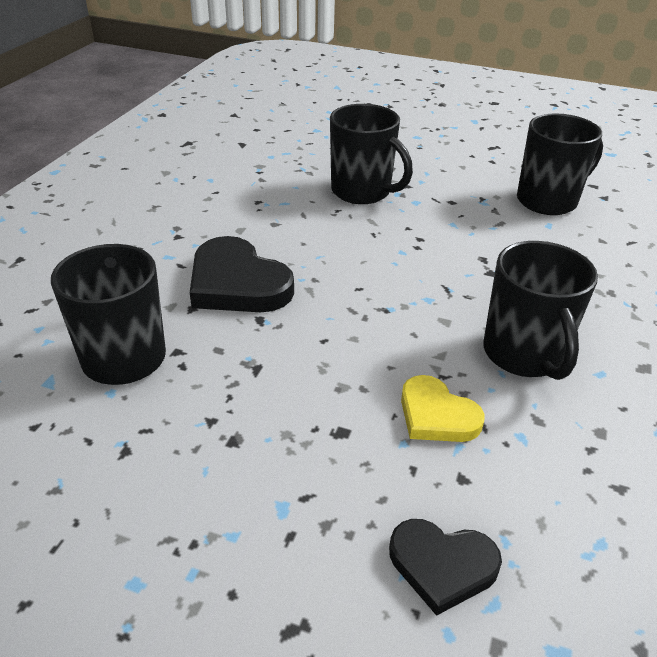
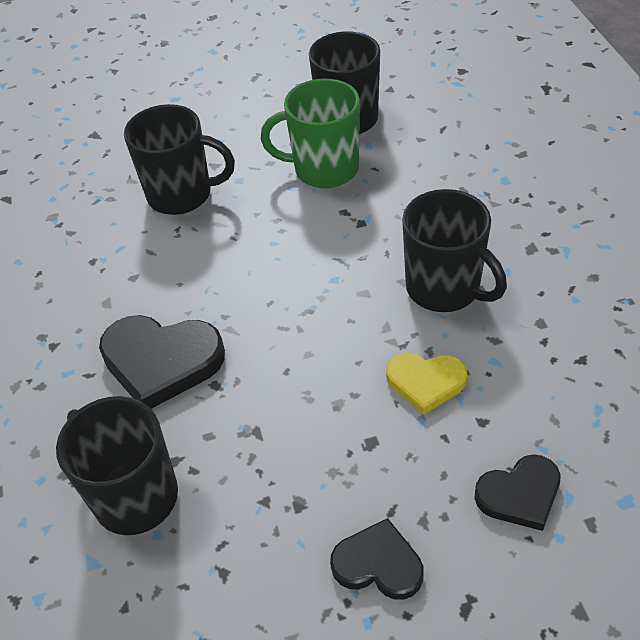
camera: 30 degrees left, 10 degrees up
(250, 532) = (378, 564): none -> black heart
(493, 224) = (324, 169): none -> green mug

